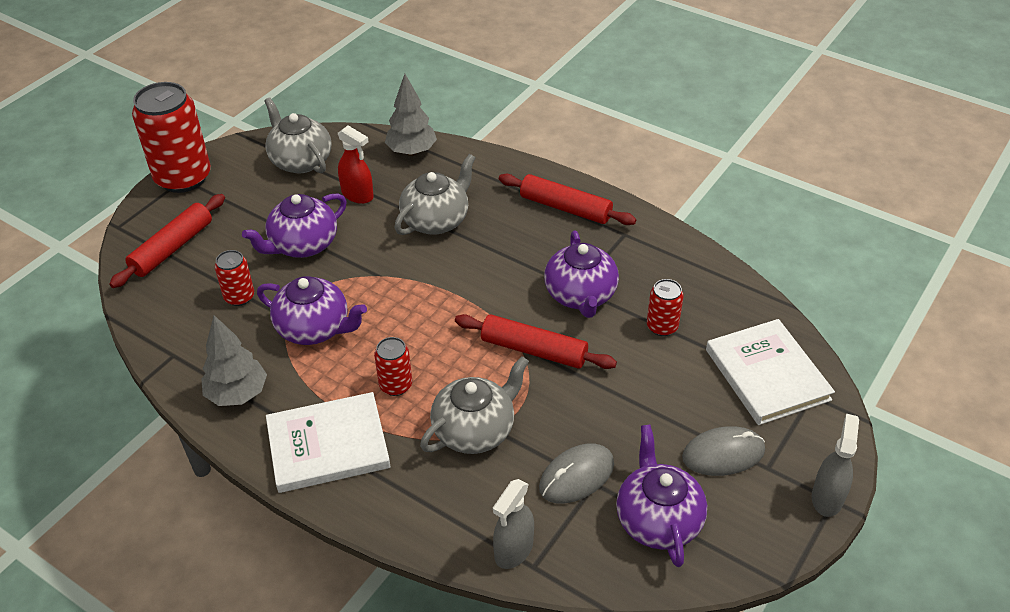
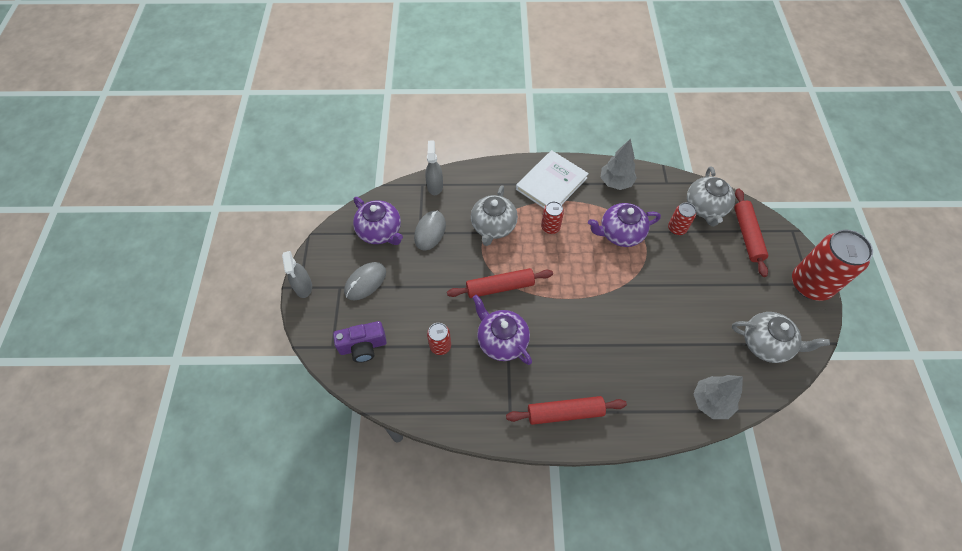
camera: 145 degrees right, 15 degrees up
(303, 245) = (686, 280): purple teapot -> none
(357, 195) = (700, 337): red spray bottle -> none
(436, 220) = (633, 347): grey teapot -> grey teapot (705, 208)
(767, 374) = (363, 346): white book -> purple camera

